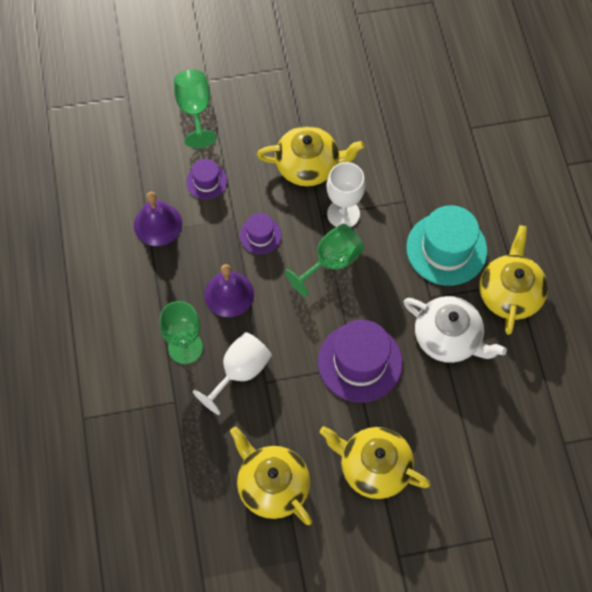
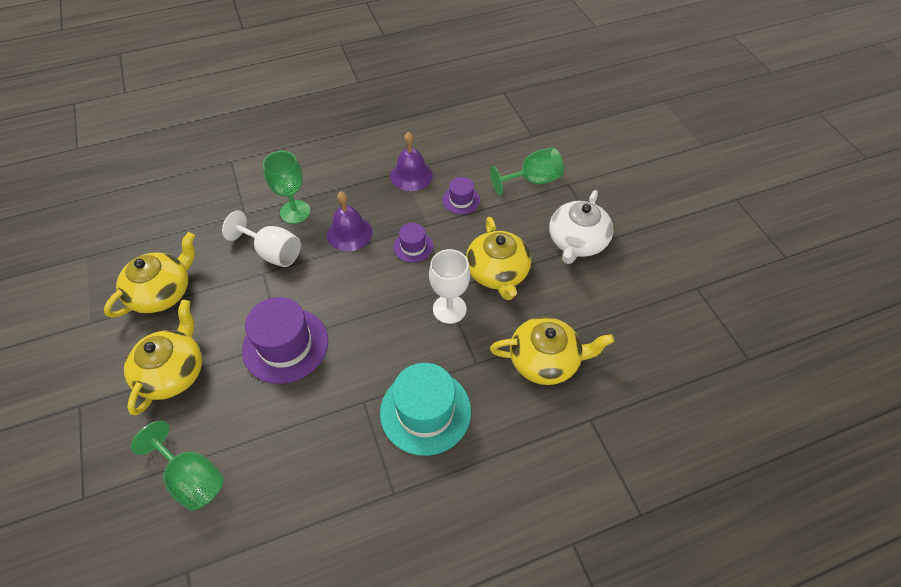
camera: 80 degrees right, 10 degrees down
(331, 262) = (393, 306): green goblet -> green goblet (192, 478)
(448, 338) = (317, 426): white teapot -> white teapot (577, 242)
(510, 293) = (378, 487): yellow teapot -> yellow teapot (545, 360)

